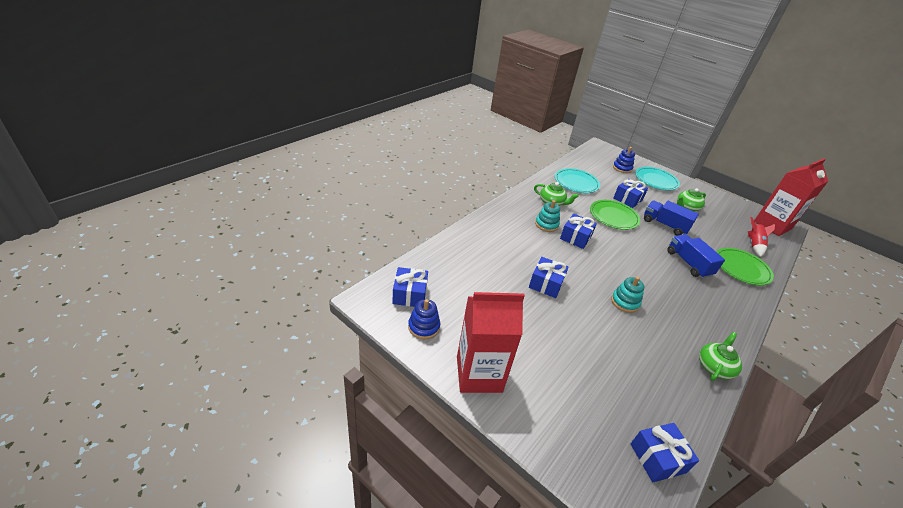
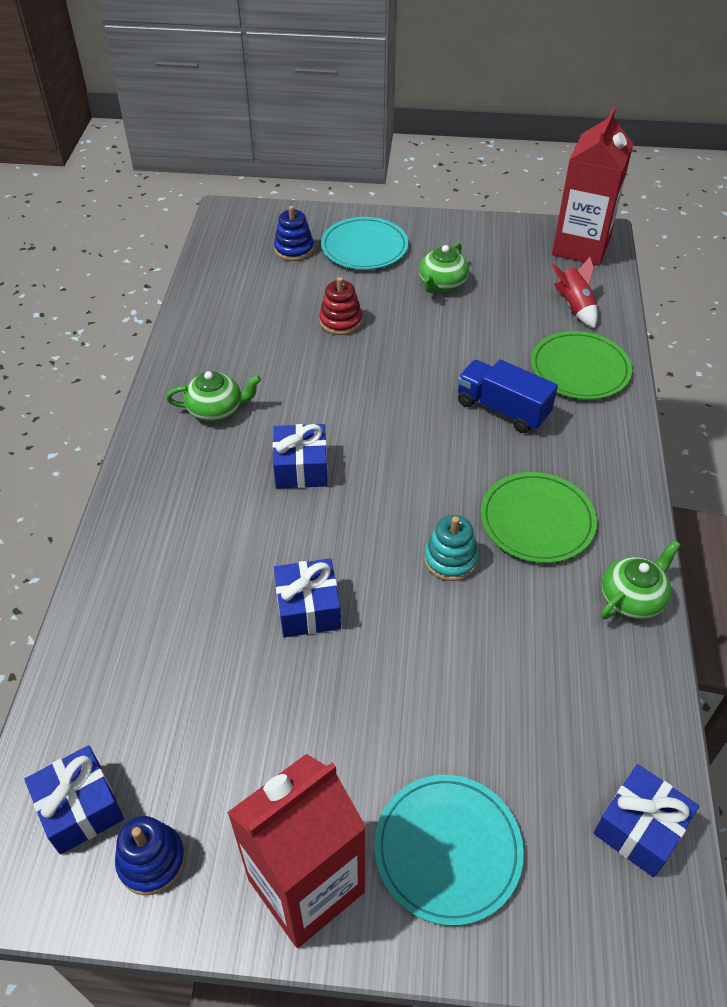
camera: 30 degrees left, 10 degrees up
(546, 224) = (235, 469): turquoise stacking toy -> none
(576, 182) = (233, 333): turquoise plate -> turquoise plate (447, 849)
(613, 216) = (338, 377): green plate -> green plate (537, 520)
(627, 199) = (341, 321): blue gift -> red stacking toy
(664, 225) = (428, 346): blue truck -> none
(714, 367) = (632, 598): green teapot -> green teapot turned 45 degrees clockwise

